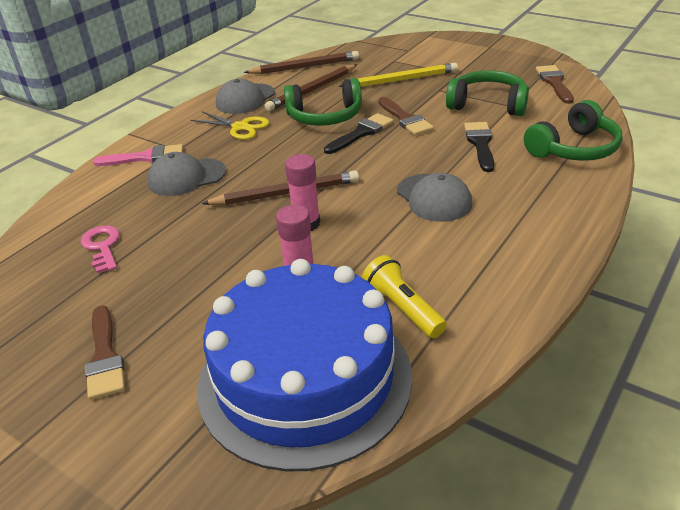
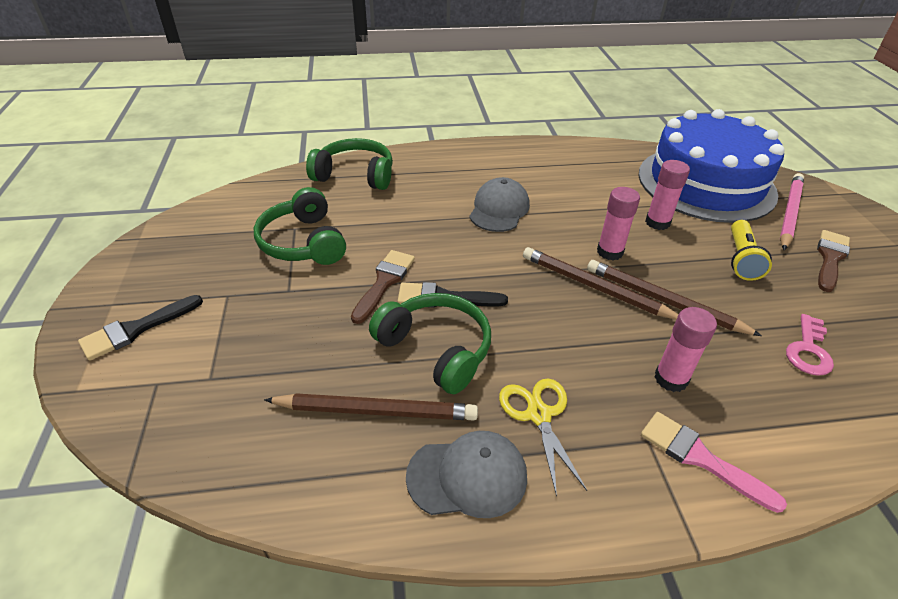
camera: 135 degrees left, 5 degrees up
(175, 401) = (789, 213): none -> pink pencil
(186, 177) = (671, 379): grey cap -> pink glue stick
(305, 67) = (296, 482): brown pencil -> brown pencil (663, 301)
(401, 80) = (279, 335): yellow pencil -> none
(402, 309) = (617, 176): yellow flashlight -> yellow flashlight (741, 259)
(480, 144) = (391, 218): black brush -> black brush (136, 329)
(554, 83) = (216, 220): brown brush -> none

